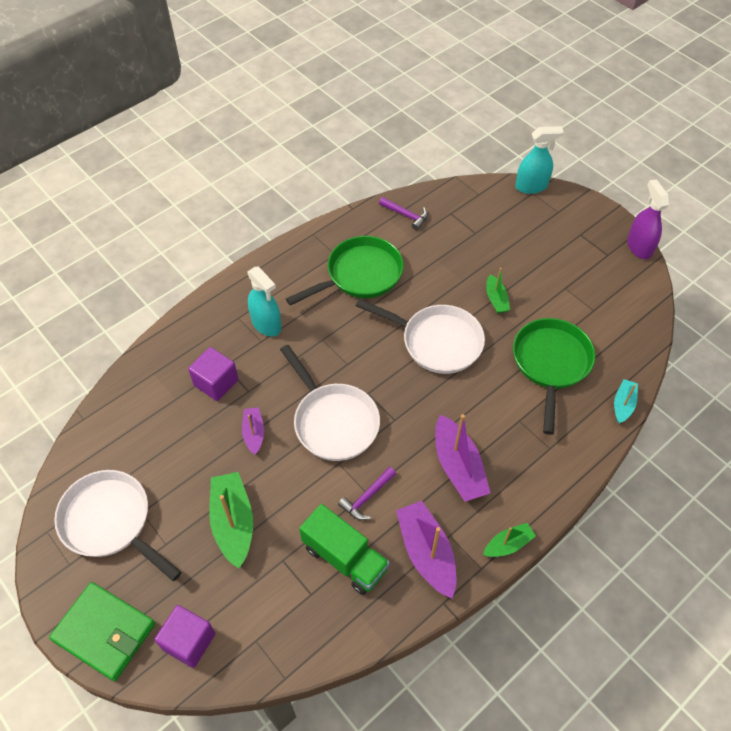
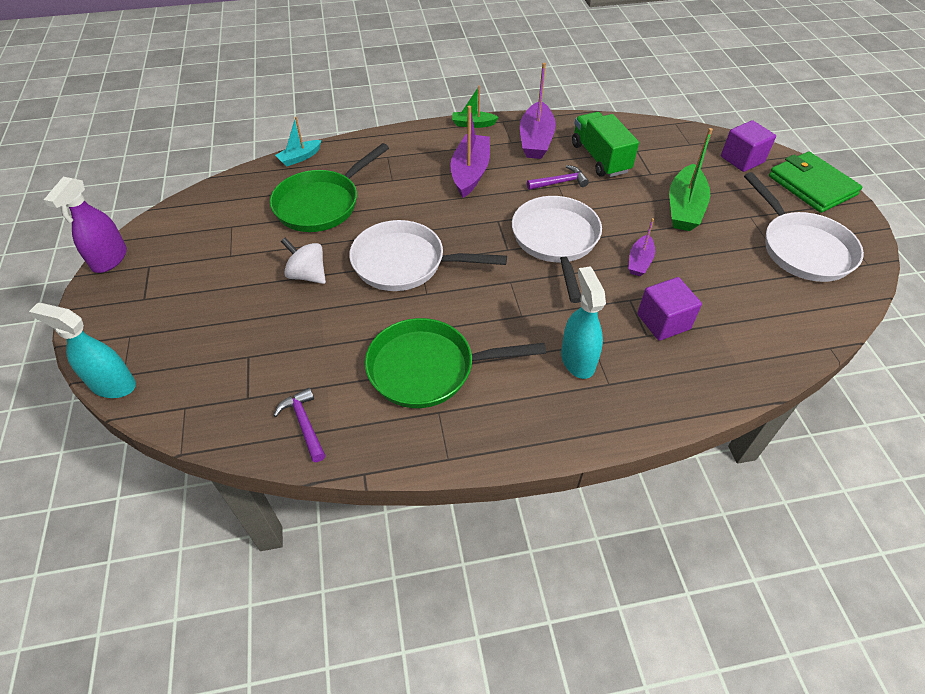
camera: 150 degrees left, 5 degrees down
(436, 342) = (405, 263): white pan -> white pan turned 45 degrees counterclockwise
(496, 299) = (307, 275): green boat -> white spinning top

